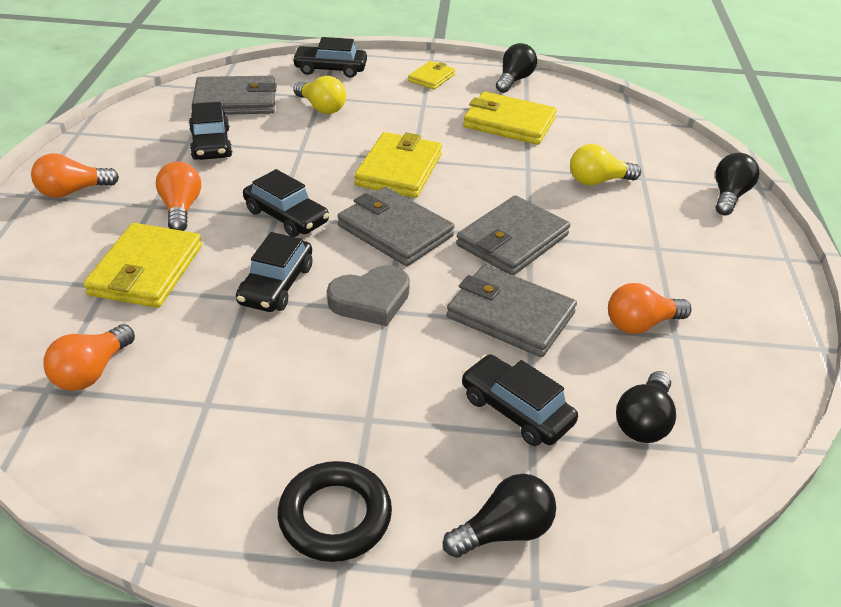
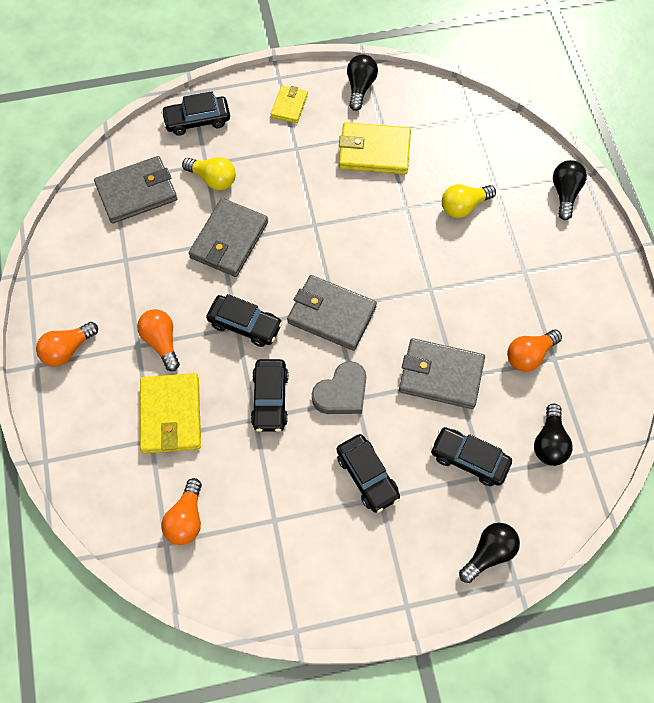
camera: 15 degrees left, 25 degrees up
(211, 144) = (145, 257): black car -> black car (367, 476)
(335, 516) = (389, 576): black ring -> none
(399, 170) = (308, 241): yellow wallet -> none
(512, 240) = (419, 297): grey wallet -> grey wallet (229, 240)

